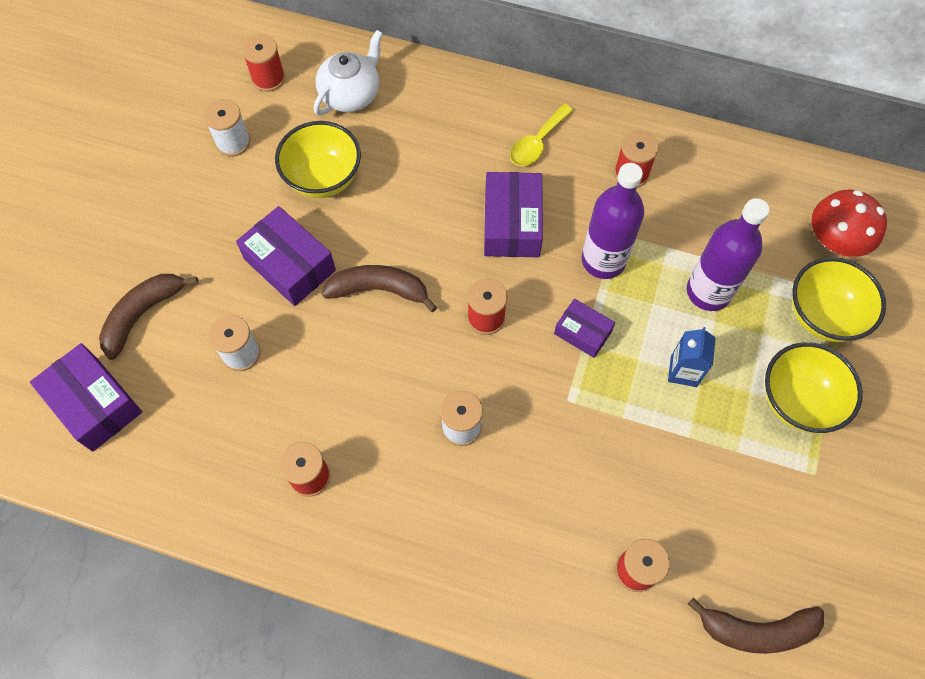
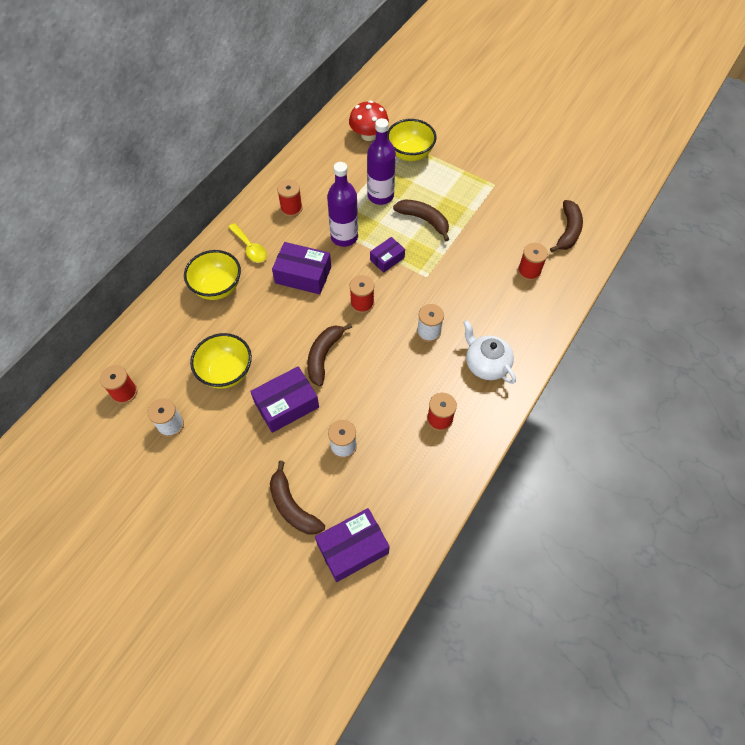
camera: 75 degrees left, 5 degrees down
(351, 94) = (164, 342): white teapot -> white teapot (486, 364)
(683, 371) = (424, 220): blue carton -> brown banana
(798, 401) = (454, 178): yellow bowl -> yellow bowl (217, 287)

